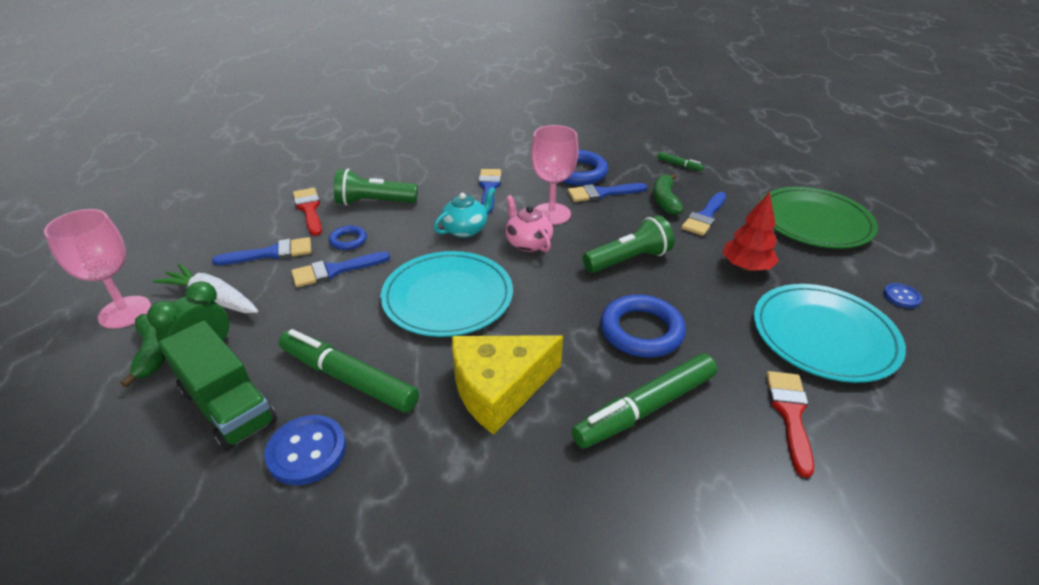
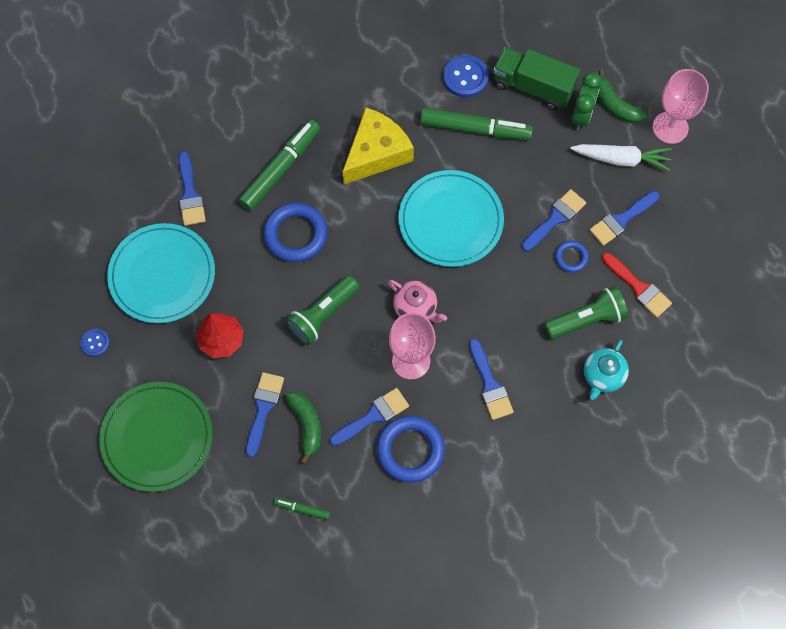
camera: 160 degrees right, 30 degrees up
(465, 229) = (479, 308): turquoise teapot -> turquoise teapot (603, 376)
(790, 414) = (190, 194): red brush -> blue brush

